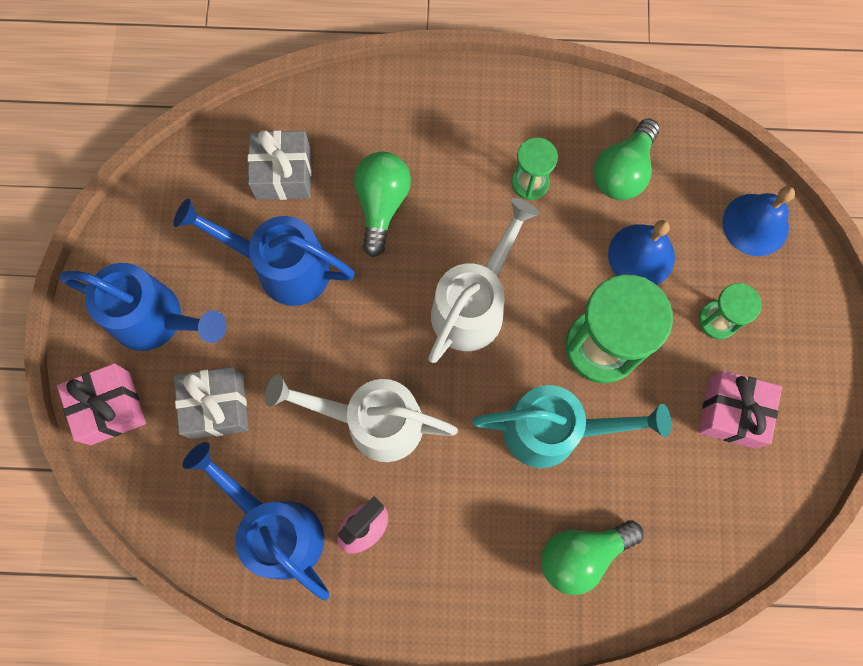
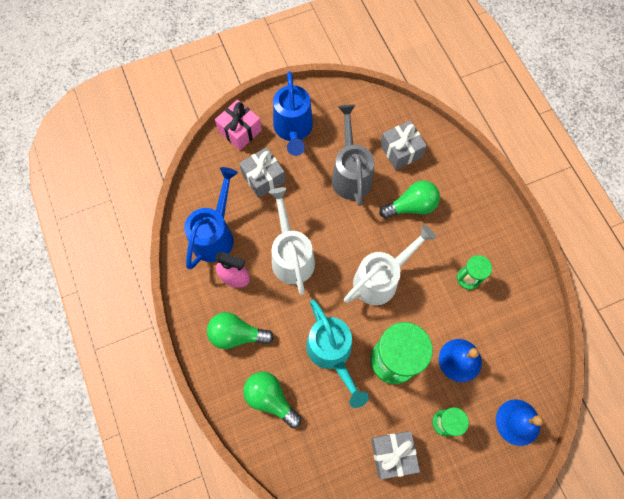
camera: 65 degrees right, 5 degrees down
(282, 267) = (350, 174): blue watering can -> grey watering can
(473, 305) = (381, 279): white watering can -> white watering can turned 45 degrees counterclockwise
(623, 171) = (505, 328): green light bulb -> green light bulb (237, 334)
(731, 413) = (392, 454): pink gift -> grey gift

